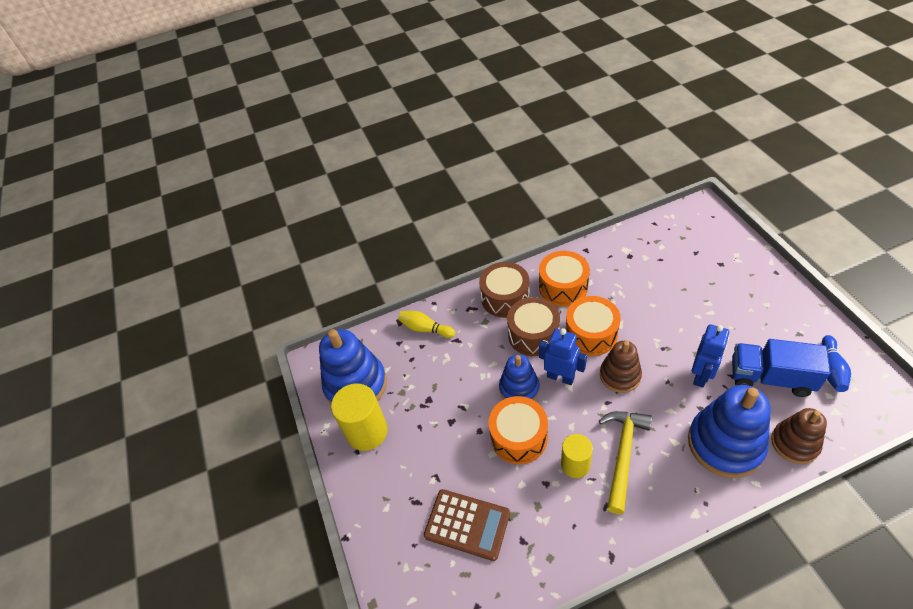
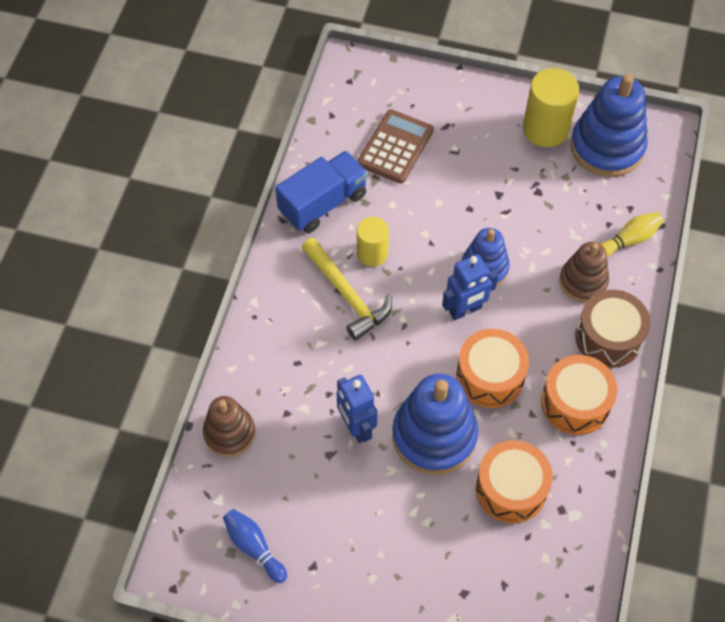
camera: 120 degrees right, 10 degrees up
(467, 524) = (395, 147): brown calculator -> brown calculator turned 150 degrees clockwise
(518, 437) = (436, 232): orange drum -> orange drum (511, 488)
(533, 335) = (536, 326): brown drum -> none
(620, 375) = (421, 360): brown stacking toy -> brown stacking toy (583, 282)
(725, 444) = (281, 379): blue stacking toy -> blue stacking toy (434, 436)
(770, 378) = (298, 483): blue truck -> blue truck (323, 203)

